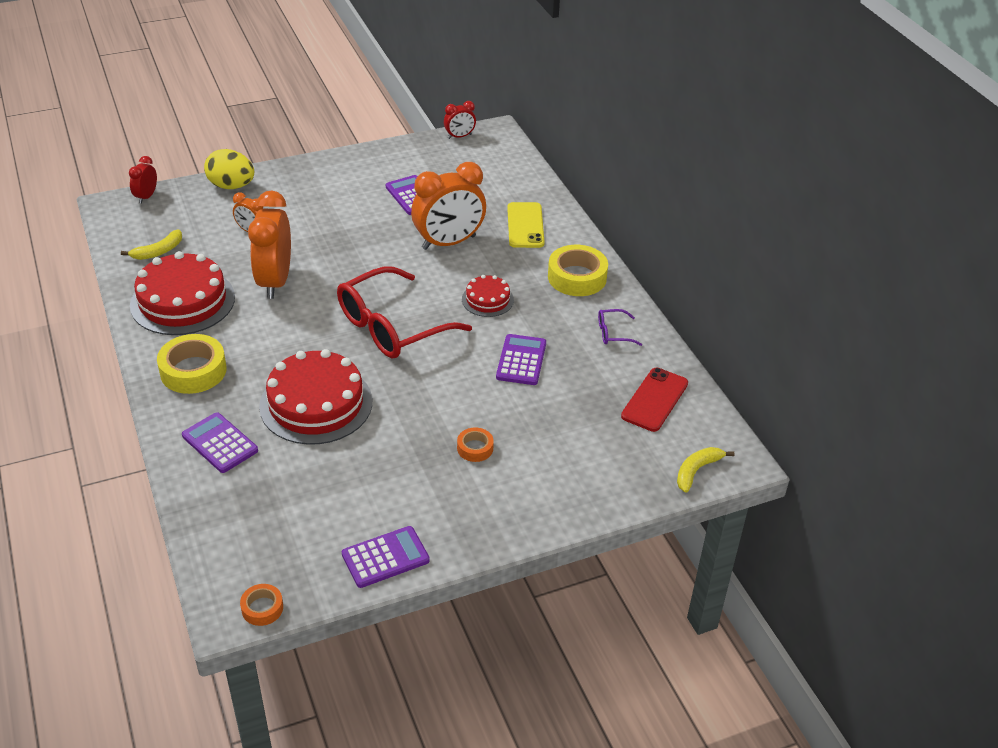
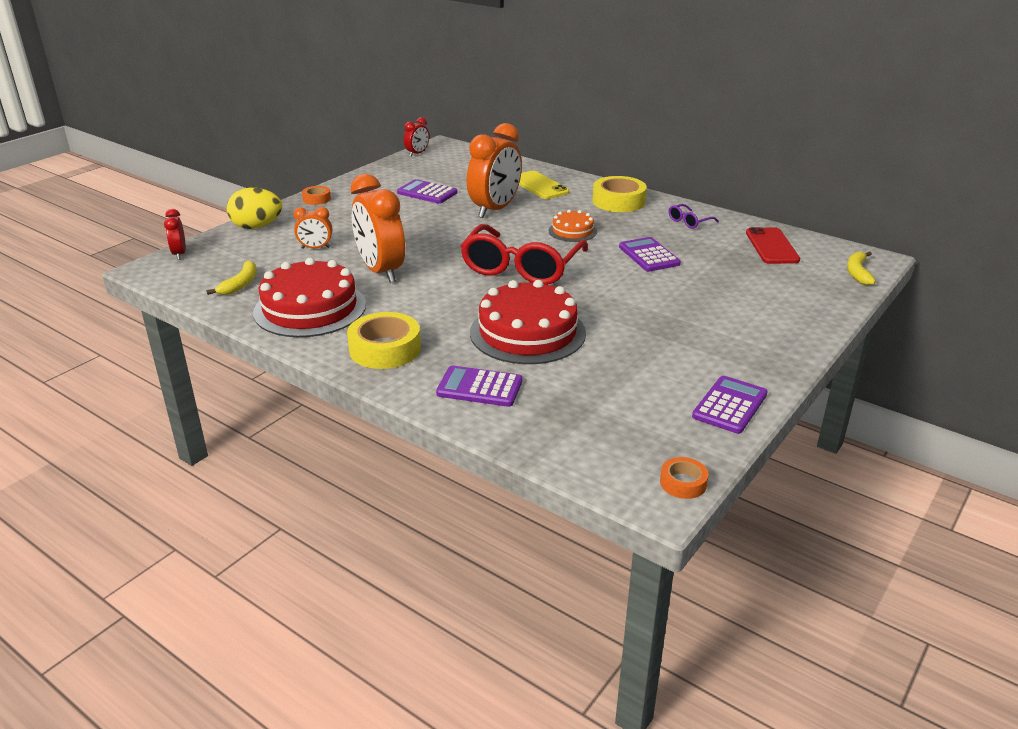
camera: 30 degrees left, 10 degrees down
(475, 448) = (693, 314): orange tape -> orange tape (316, 199)
(487, 299) = (572, 231): red cake -> orange cake

